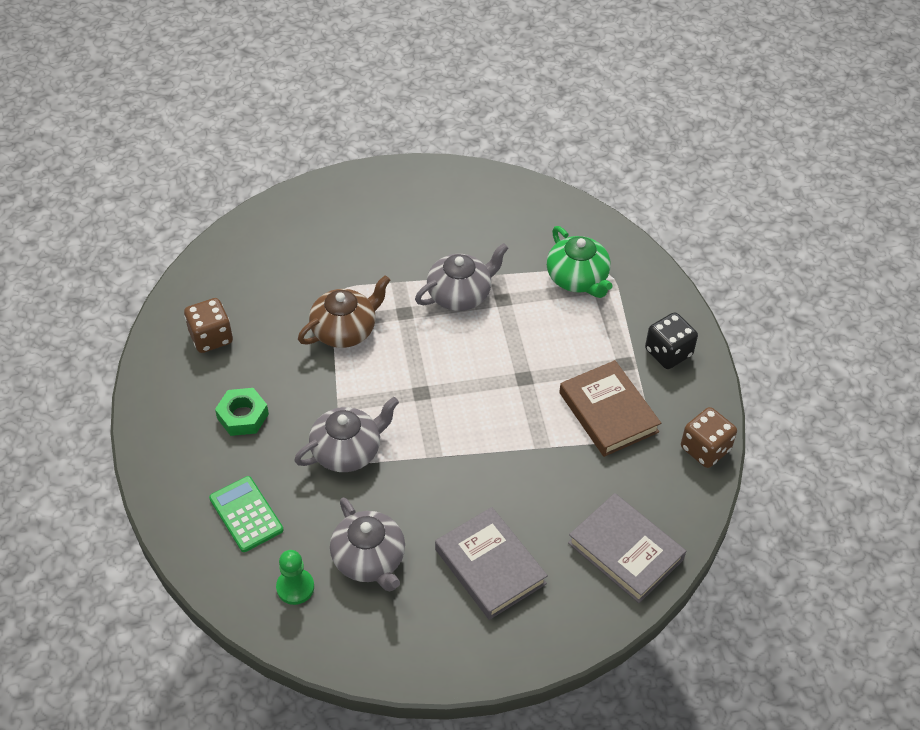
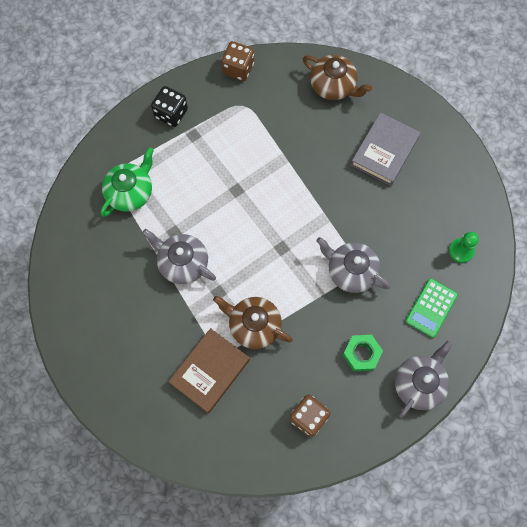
camera: 115 degrees left, 20 degrees up
(369, 559) = (418, 219): grey teapot -> grey teapot (419, 383)
(608, 412) = (238, 130): brown book -> brown book (210, 371)
(625, 551) = (333, 86): grey book -> brown teapot

